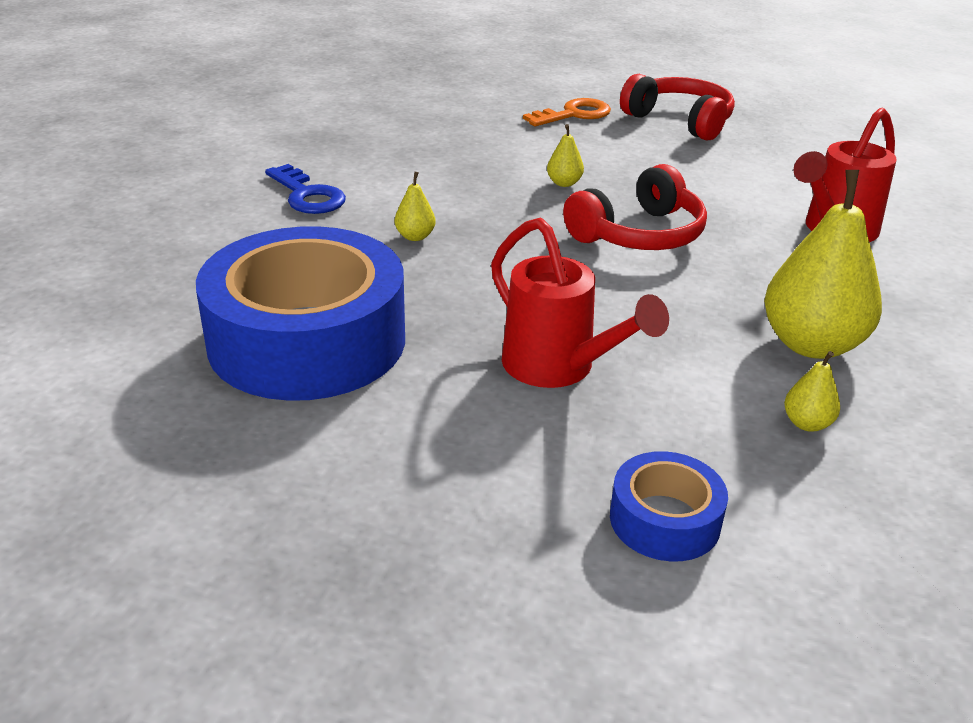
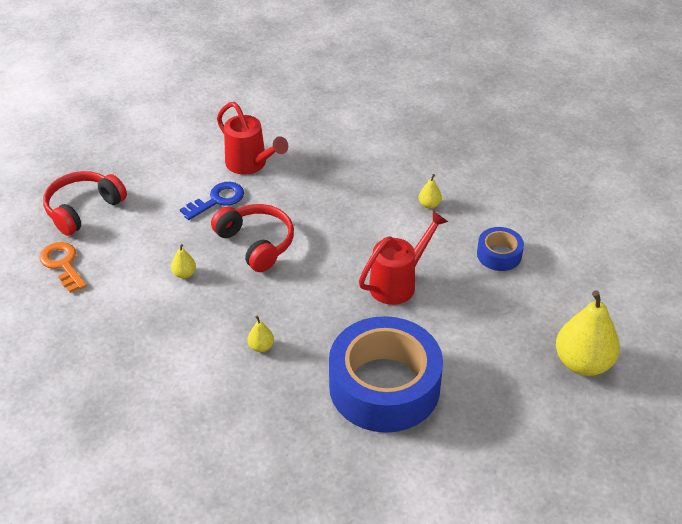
camera: 90 degrees left, 10 degrees up
(307, 195) = (199, 411): blue key -> blue key (217, 200)
(811, 344) = (367, 193): yellow pear -> yellow pear (583, 363)

